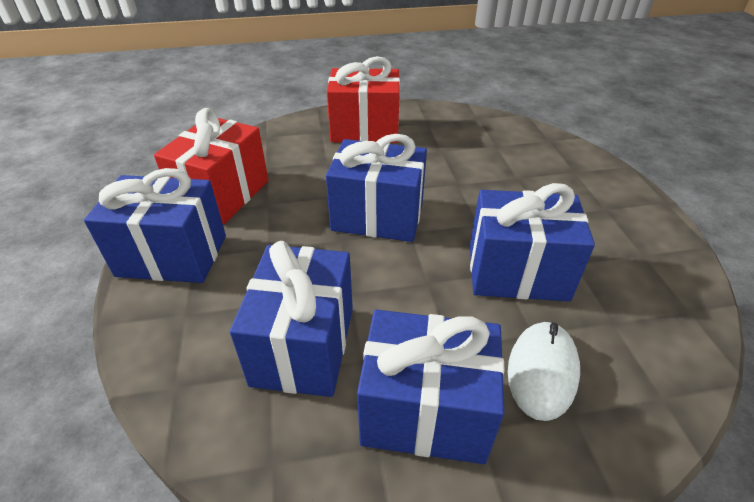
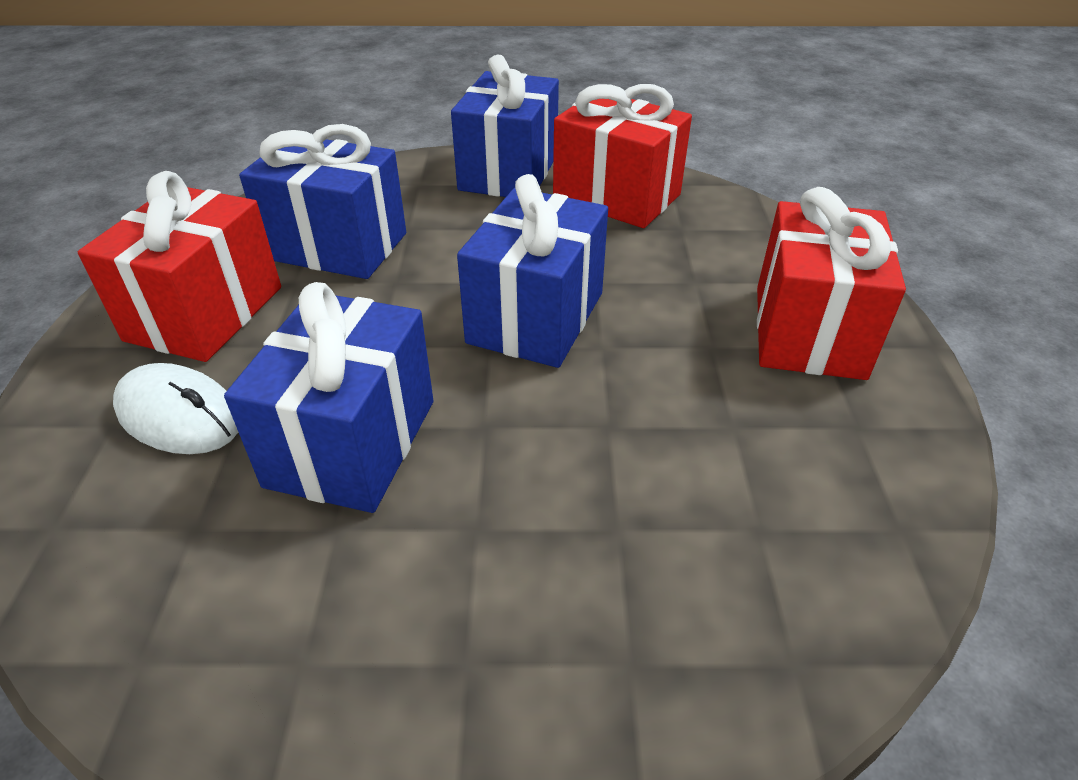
camera: 100 degrees right, 0 degrees up
(425, 411) = (205, 313): blue gift -> red gift

